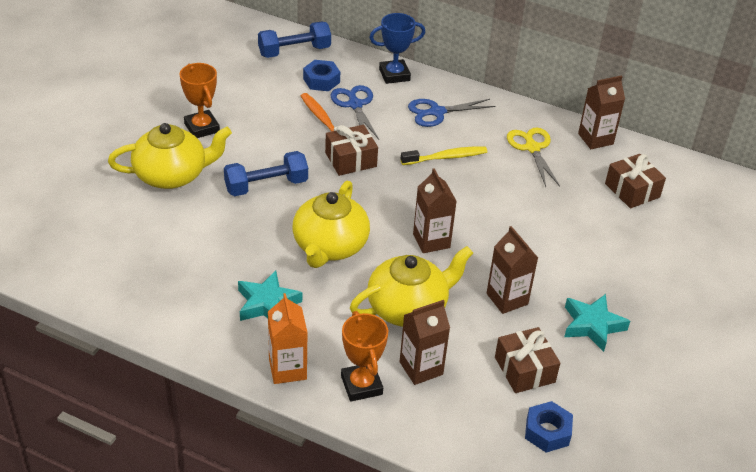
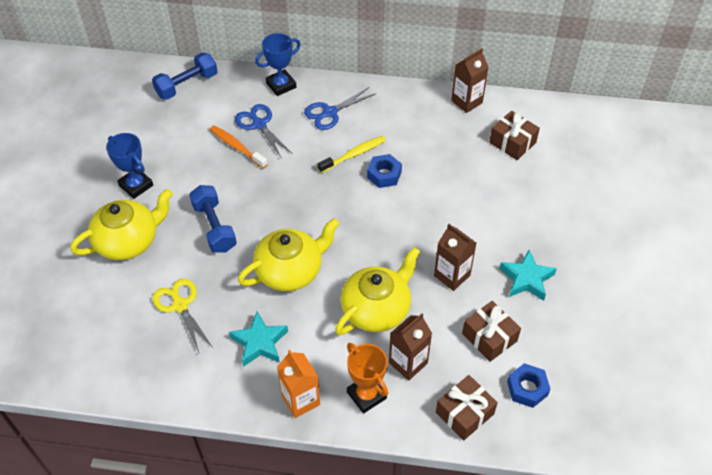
camera: 15 degrees left, 10 degrees up
(202, 128) = (136, 185): orange trophy -> blue trophy
(266, 185) = (214, 227): blue dumbbell -> blue dumbbell turned 75 degrees counterclockwise
(321, 80) = (221, 108): blue nut -> blue nut (384, 175)
(329, 246) = (290, 270): yellow teapot -> yellow teapot turned 120 degrees counterclockwise
(350, 159) = (276, 180): brown gift -> brown gift (464, 413)
(431, 241) = (371, 239): brown carton -> none
(532, 148) = (420, 125): yellow scissors -> yellow scissors (180, 305)

